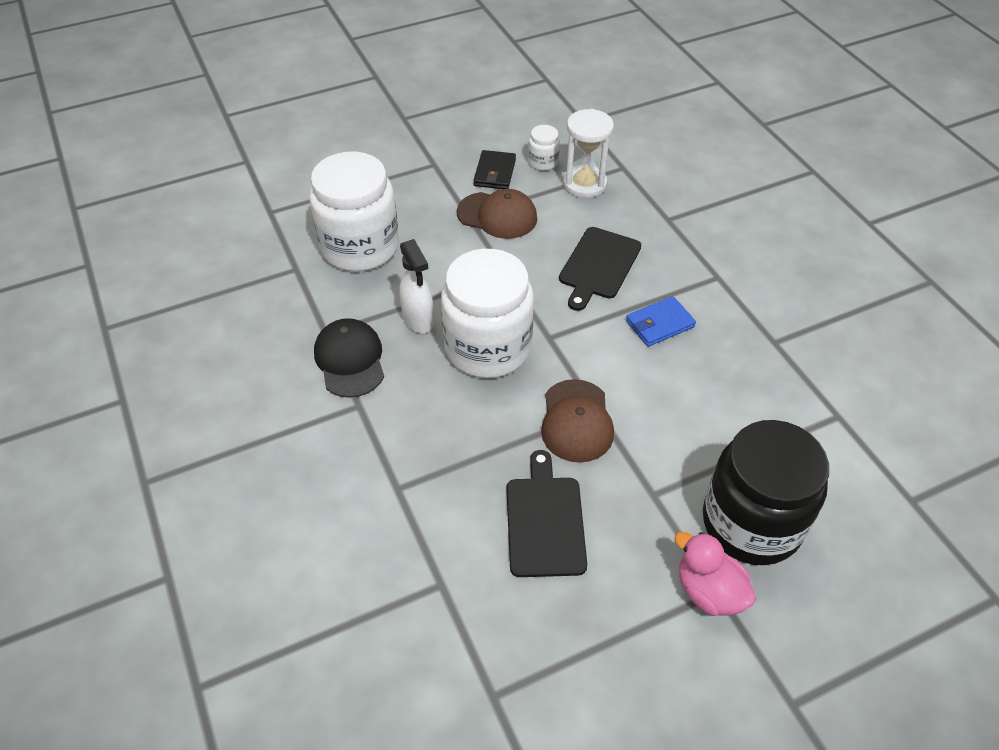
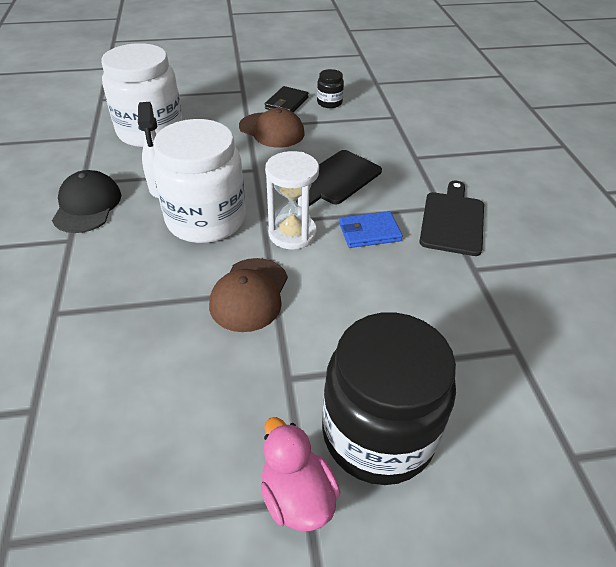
camera: 15 degrees right, 5 degrees down
(543, 162) = (329, 103): white jar -> black jar
(544, 521) = (168, 376): black cutting board -> black cutting board (452, 220)
(584, 184) = (355, 122): white hourglass -> white hourglass (292, 233)

